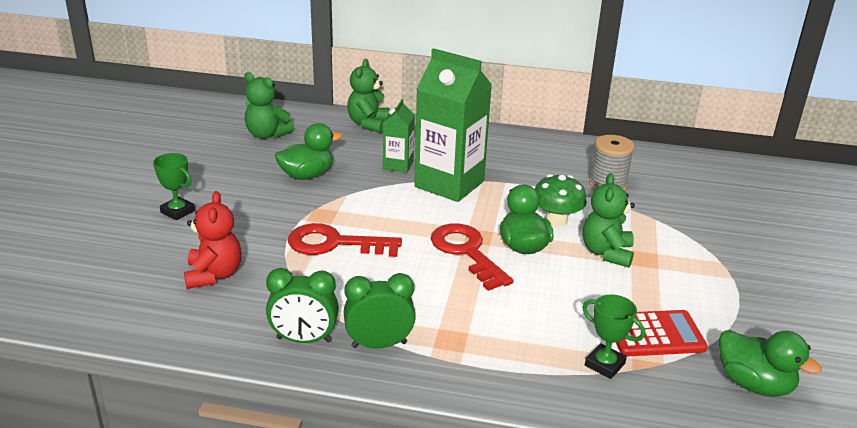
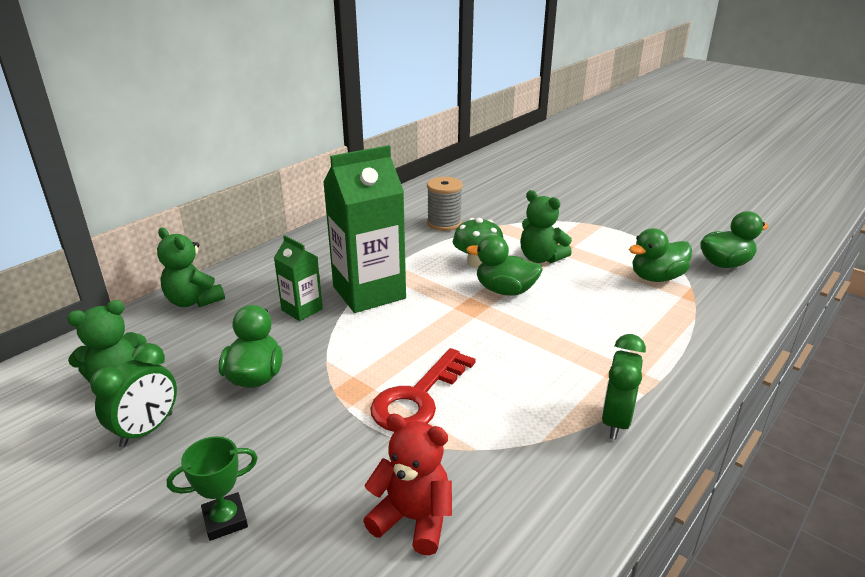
camera: 60 degrees left, 0 degrees up
(304, 339) = (585, 473): green clock -> green clock (147, 430)
(466, 252) = (493, 321): red key -> none
(604, 364) = (686, 311): green trophy -> none
(655, 334) = (656, 277): red calculator -> green duck

